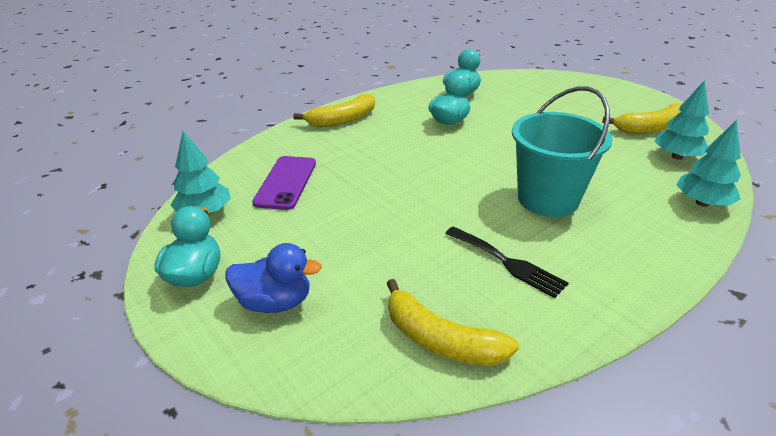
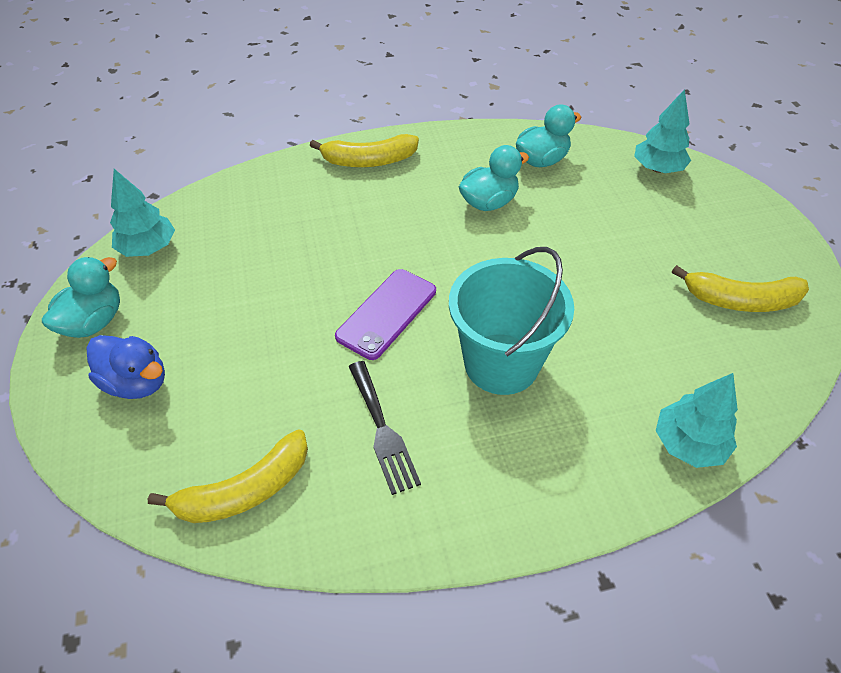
camera: 25 degrees right, 15 degrees up
(286, 182) = (247, 235): purple phone -> purple phone (387, 313)
(440, 339) = (244, 490): yellow banana -> yellow banana turned 90 degrees counterclockwise
(677, 157) = (730, 361): turquoise tree -> turquoise tree (657, 169)

